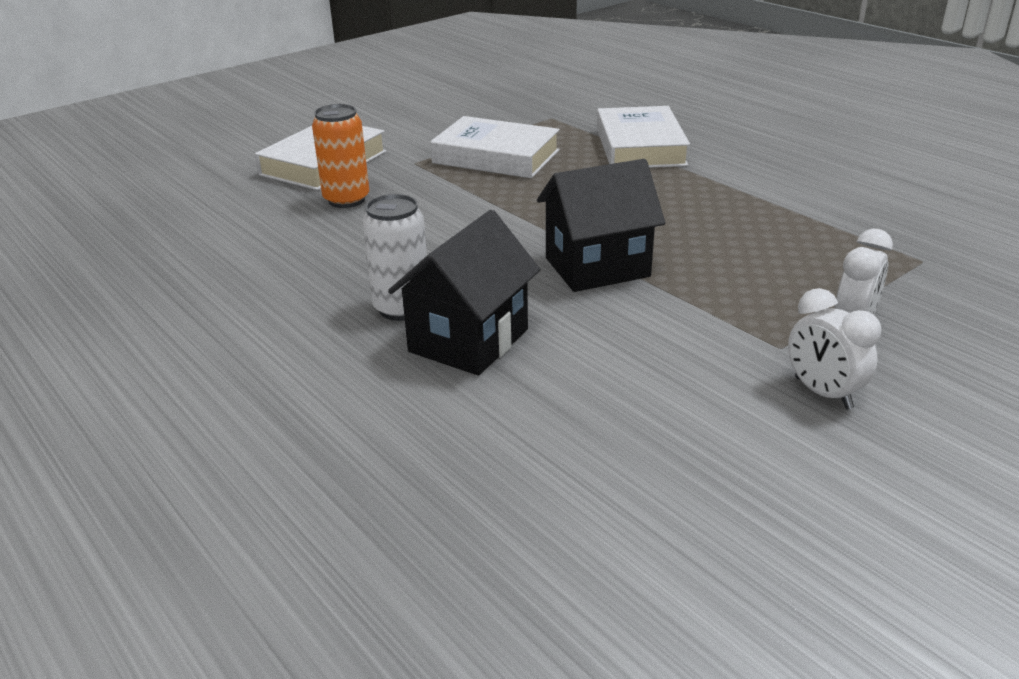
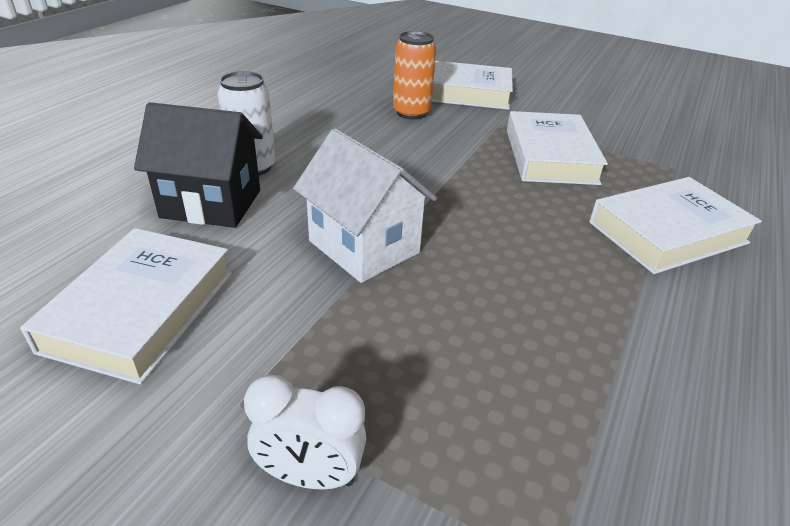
camera: 65 degrees right, 5 degrees up
(597, 267) = (364, 247): black house -> white house
(645, 390) = (141, 310): none -> white book
(823, 393) = (141, 453): white clock -> none

